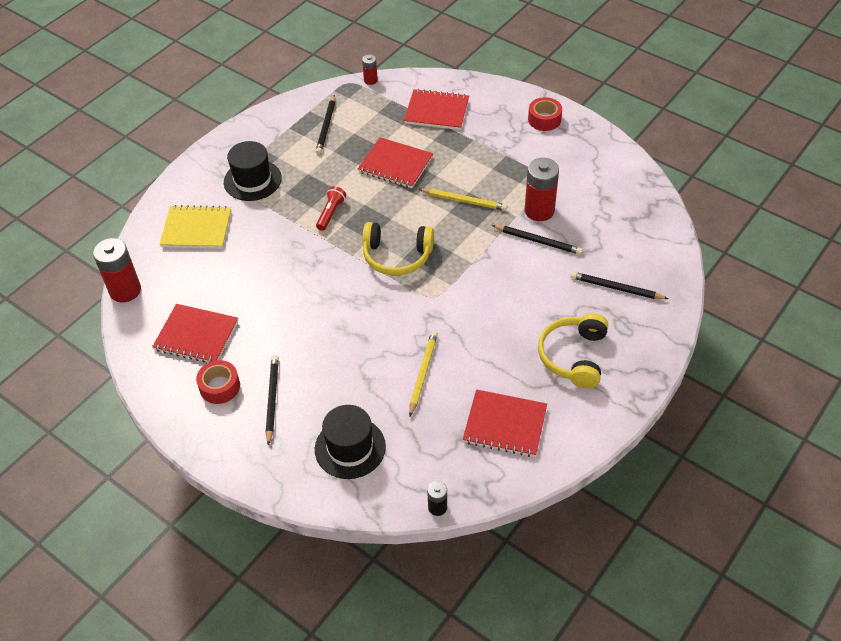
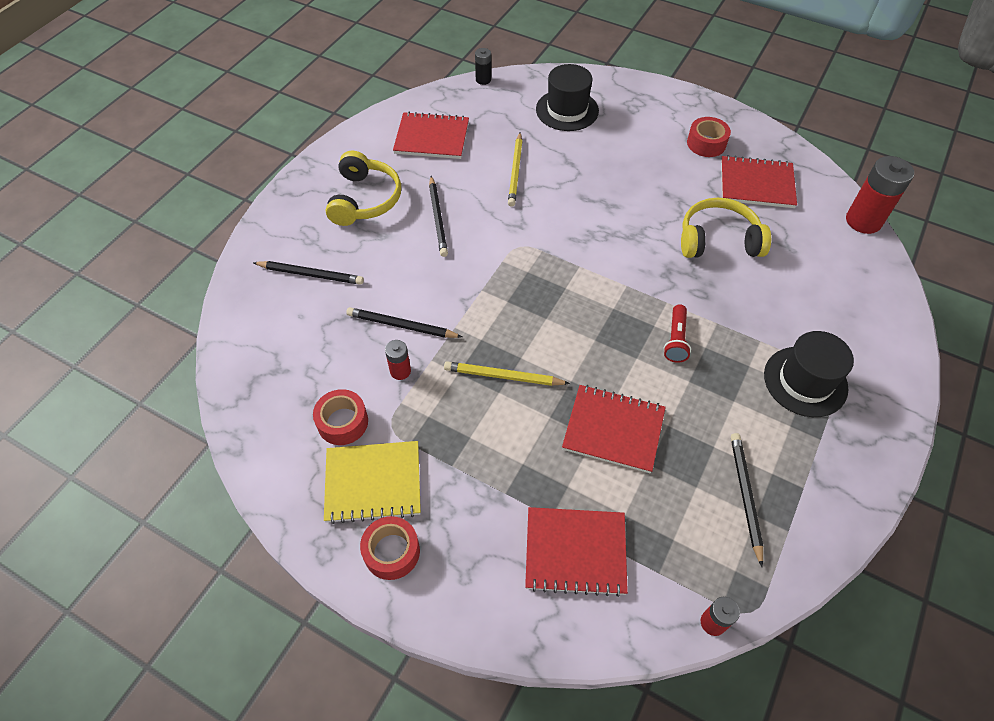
camera: 170 degrees right, 5 degrees up
(196, 229) = (834, 301): yellow notebook -> yellow notebook (373, 483)
(272, 399) = (651, 138): black pencil -> black pencil (438, 218)
(397, 256) = (573, 289): yellow headphones -> yellow headphones (718, 240)
(539, 210) = (400, 371): red battery -> red battery, size x0.52
(579, 183) = (343, 422): none -> red tape

